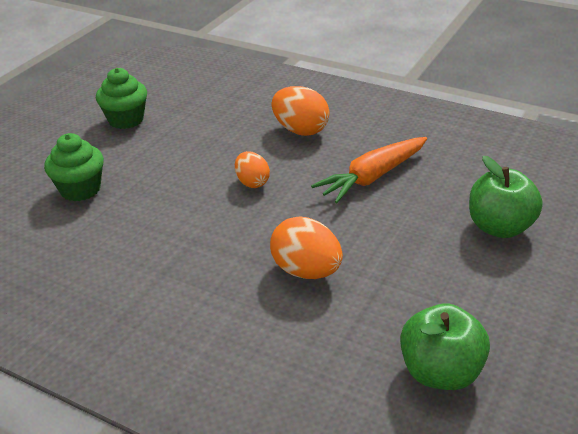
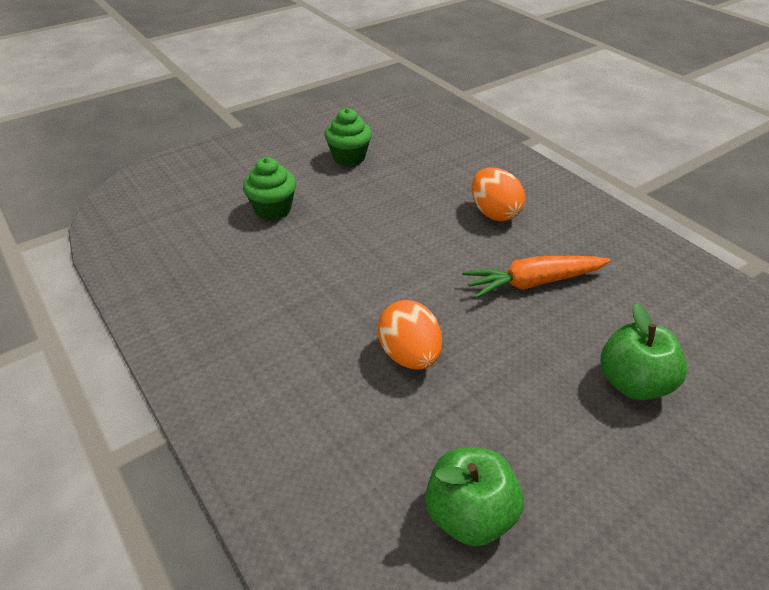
camera: 25 degrees right, 5 degrees up
(252, 182) = (417, 250): orange egg -> none

